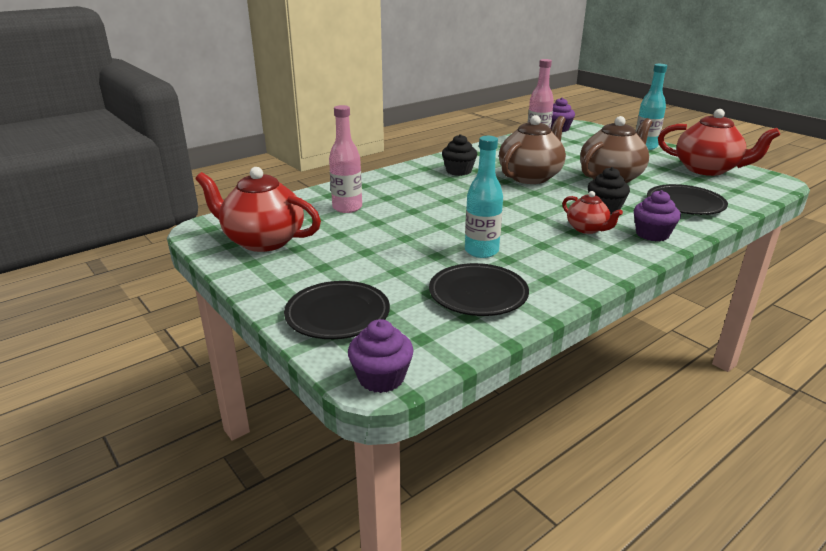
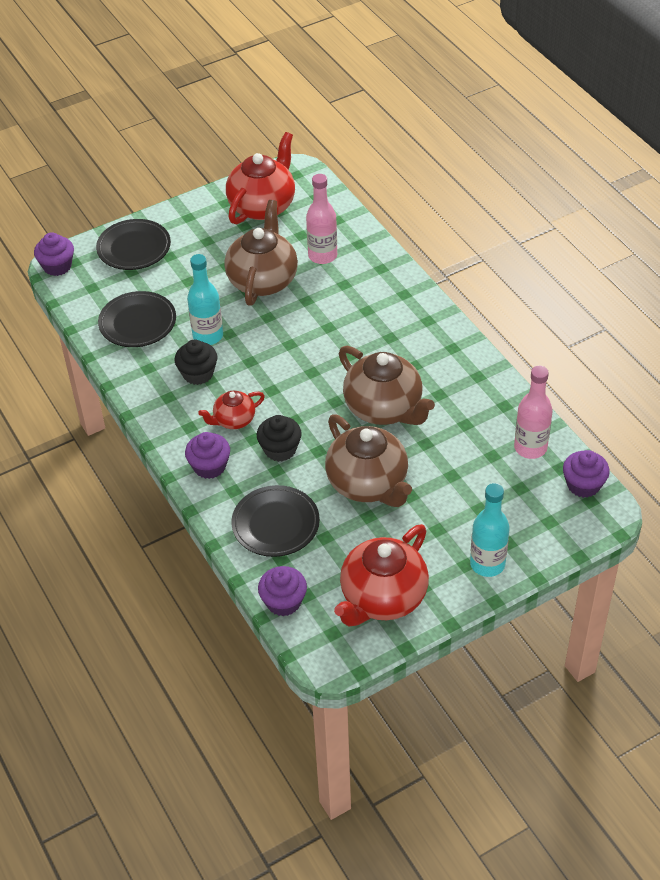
camera: 100 degrees right, 20 degrees up
(387, 231) = (263, 280): none -> brown teapot
(458, 171) = (413, 348): black cupcake -> black cupcake (198, 373)
(753, 196) = (283, 602): none -> purple cupcake

